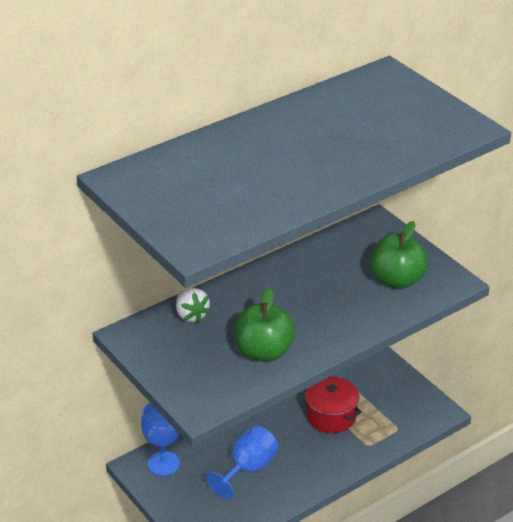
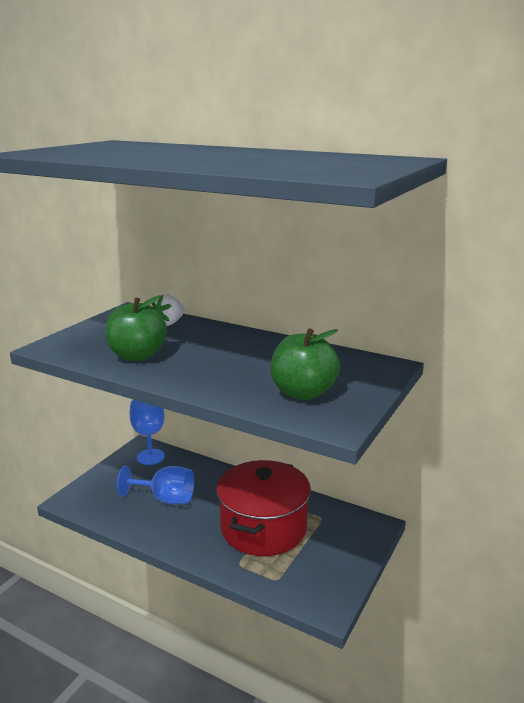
camera: 65 degrees right, 15 degrees down
(331, 416) = (263, 527): red pot -> red pot, size x1.62

